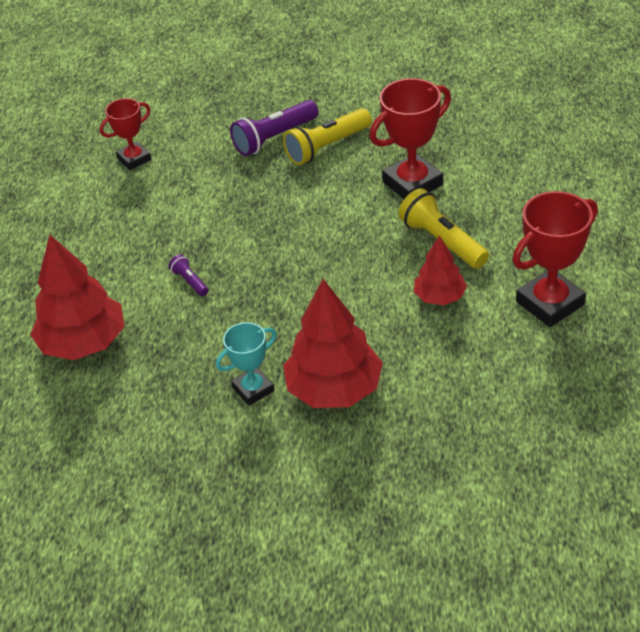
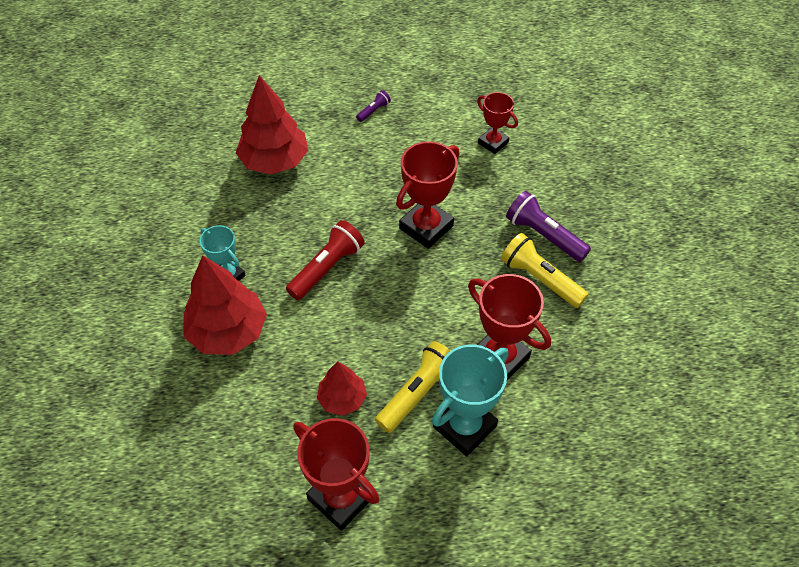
camera: 75 degrees right, 10 degrees up
(190, 281) = (346, 211): purple flashlight -> purple flashlight (374, 111)
(235, 219) = (426, 227): none -> red trophy
(268, 301) = (327, 268): none -> red flashlight
(484, 213) = (464, 426): none -> turquoise trophy

